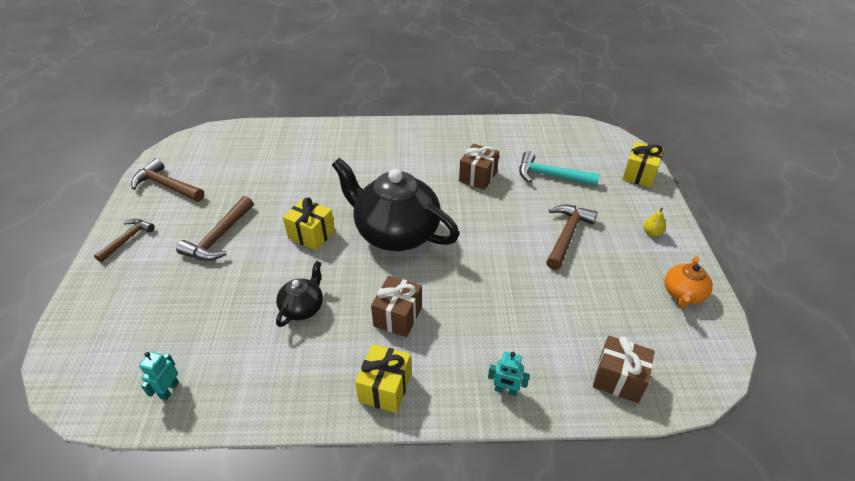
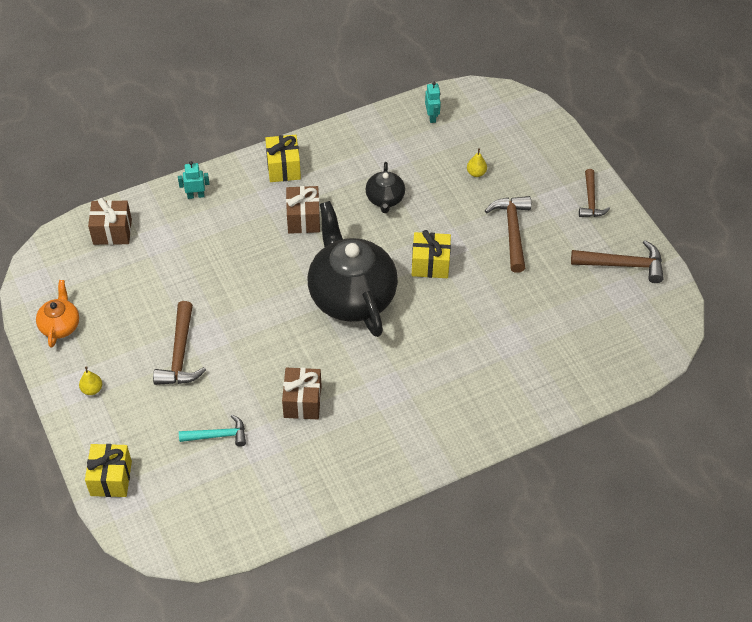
camera: 155 degrees right, 10 degrees up
(193, 302) = (476, 173): none -> yellow pear
(396, 233) = (351, 295): black teapot -> black teapot turned 120 degrees counterclockwise
(551, 176) = (217, 435): turquoise hammer -> turquoise hammer, size x0.67

